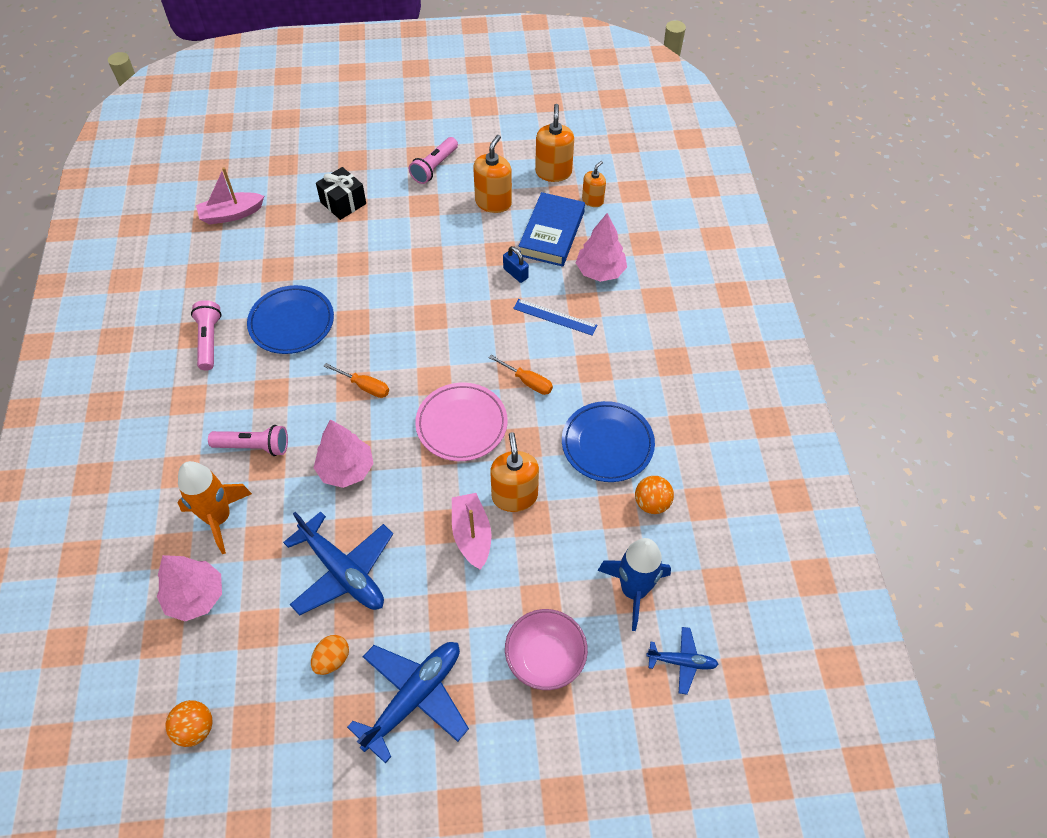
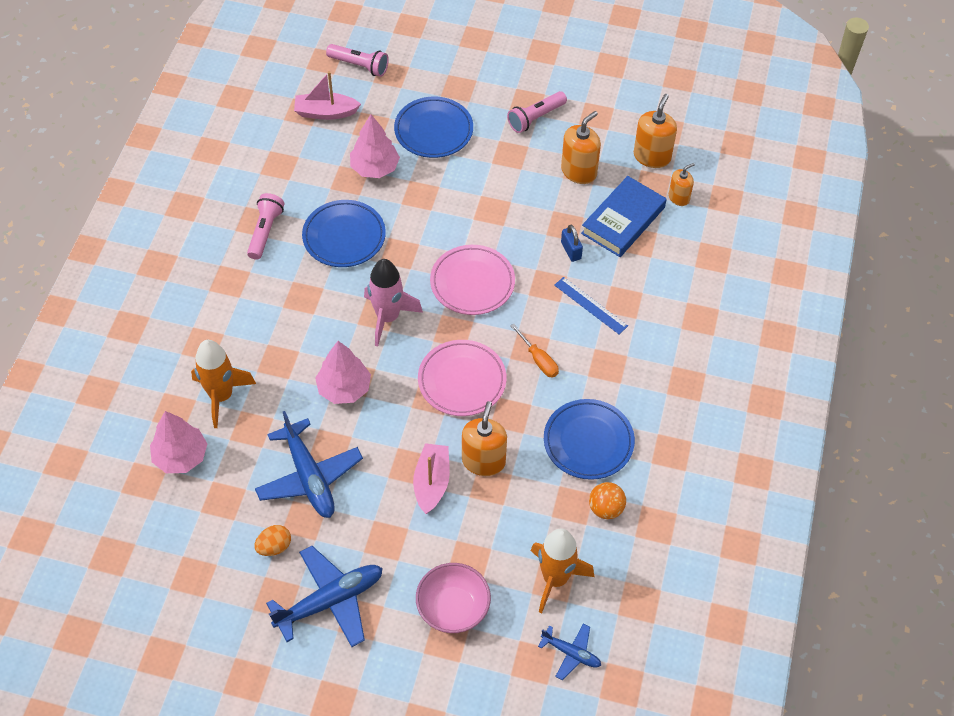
camera: 20 degrees right, 0 degrees up
(195, 728) = (147, 563): orange ball -> none
(254, 446) = (271, 342): pink flashlight -> pink flashlight (359, 66)
(343, 203) = (433, 130): black gift -> blue plate
(364, 386) = (388, 317): orange screwdriver -> pink rocket
(435, 329) = (472, 283): none -> pink plate
(600, 271) = (654, 273): pink tree -> pink tree (375, 168)
(633, 590) = (555, 579): blue rocket -> orange rocket

